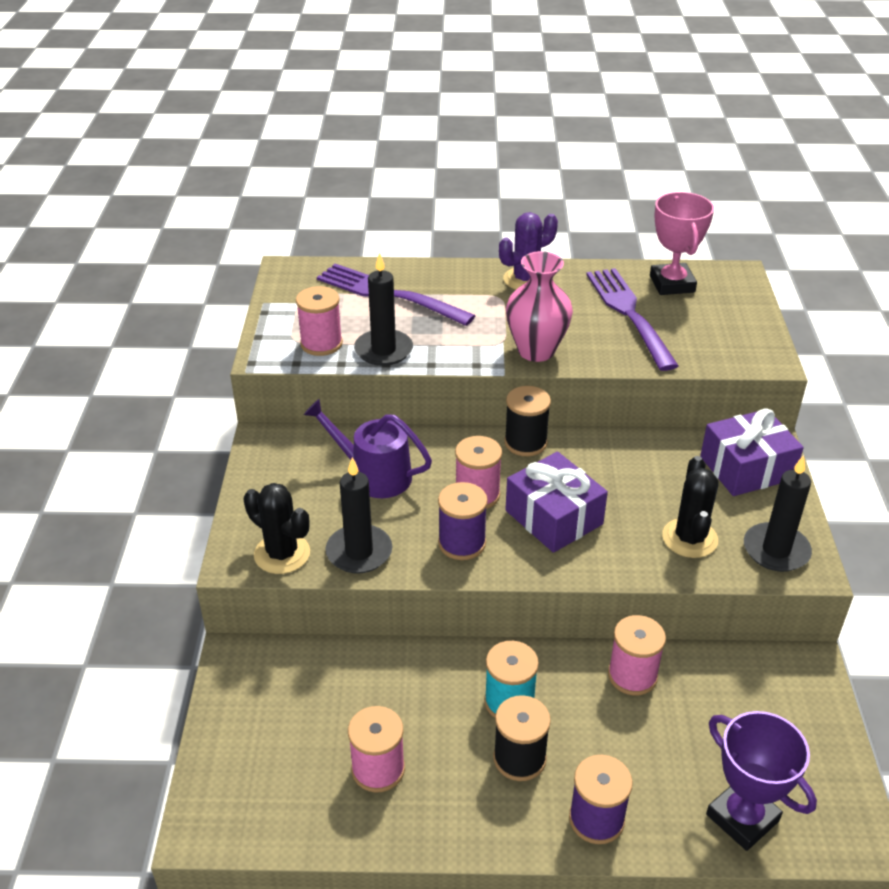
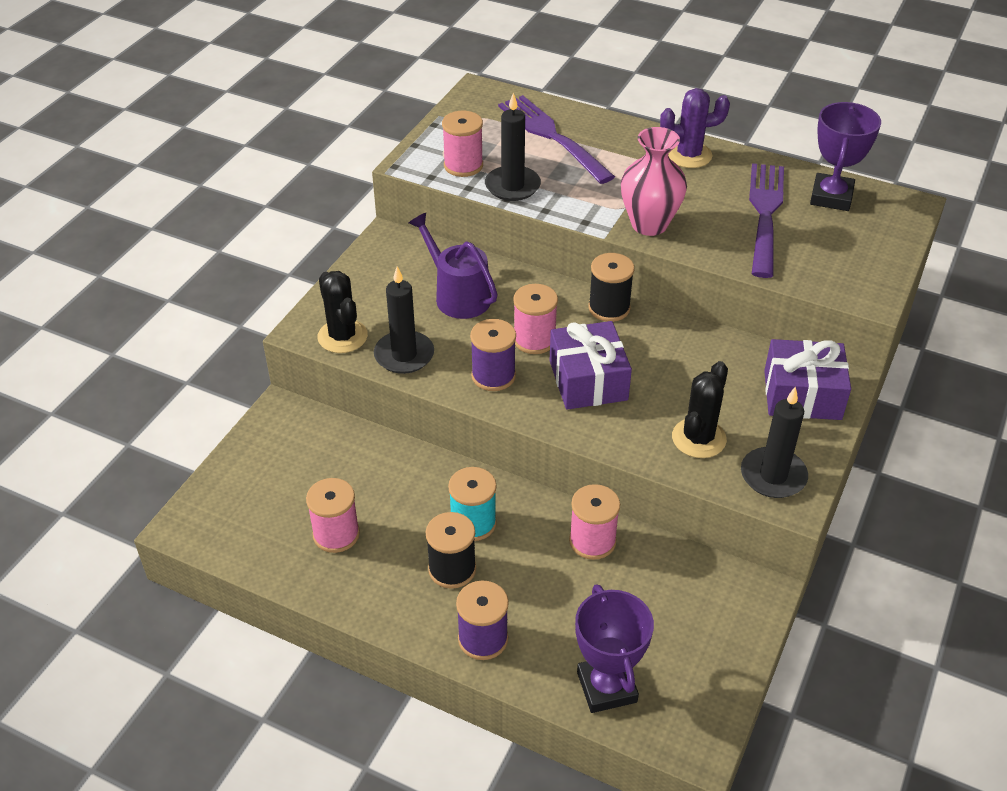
camera: 25 degrees right, 5 degrees up
(672, 284) = (831, 197): pink trophy -> purple trophy

